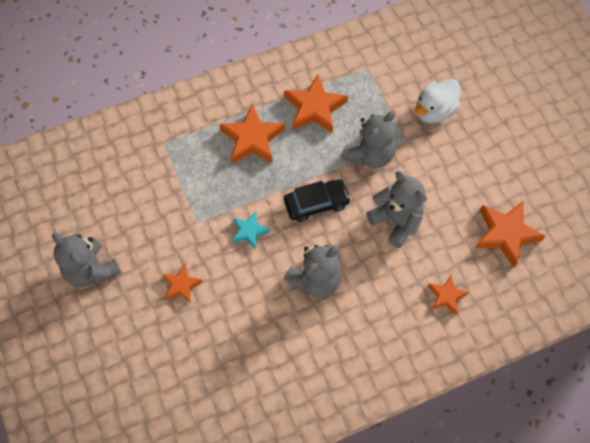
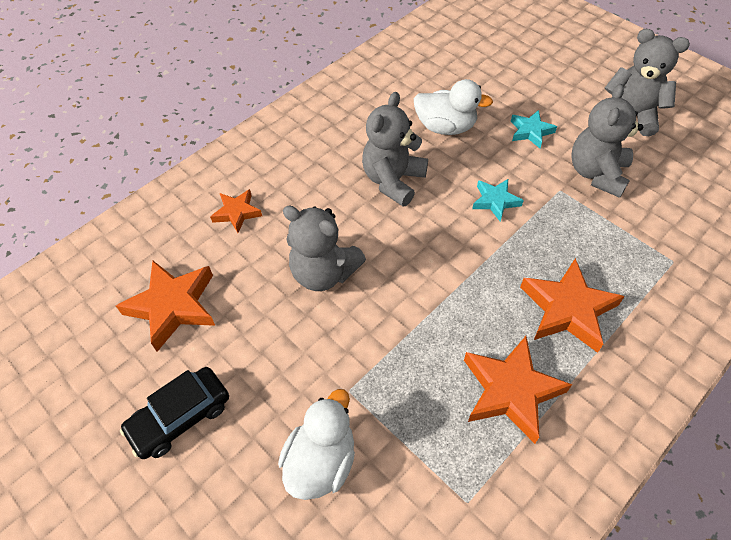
camera: 160 degrees right, 10 degrees down
(181, 285) = (530, 131): orange star -> turquoise star
(247, 318) = (445, 127): none -> white duck
(316, 203) = (434, 258): black car -> black car (180, 417)
(369, 155) = (394, 347): grey teddy bear -> grey teddy bear (597, 173)

